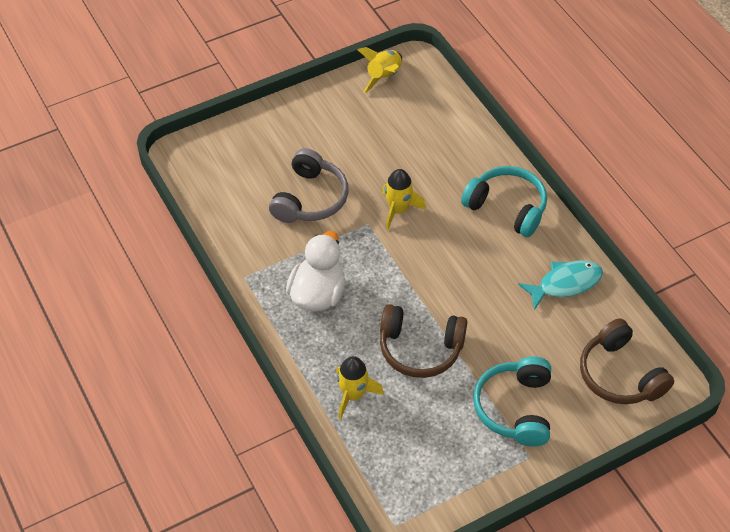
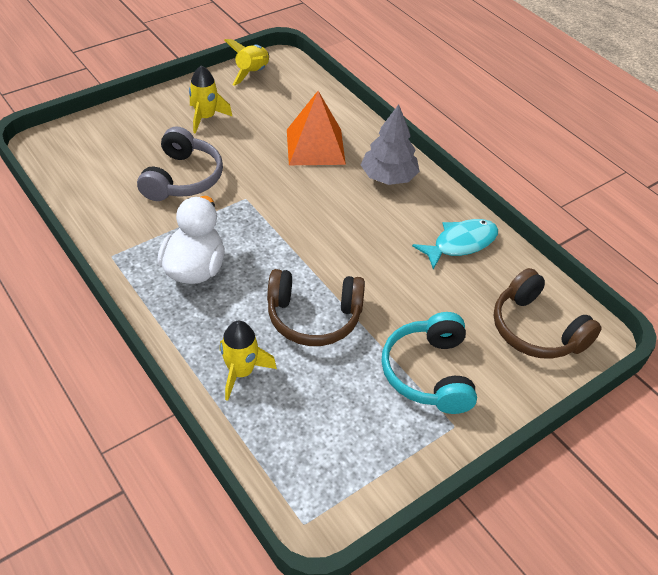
camera: 10 degrees left, 5 degrees down
(398, 210) = (277, 184): yellow rocket -> yellow rocket (205, 118)
(439, 169) = (315, 146): none -> orange pyramid
(507, 207) = (388, 177): turquoise headphones -> grey tree

